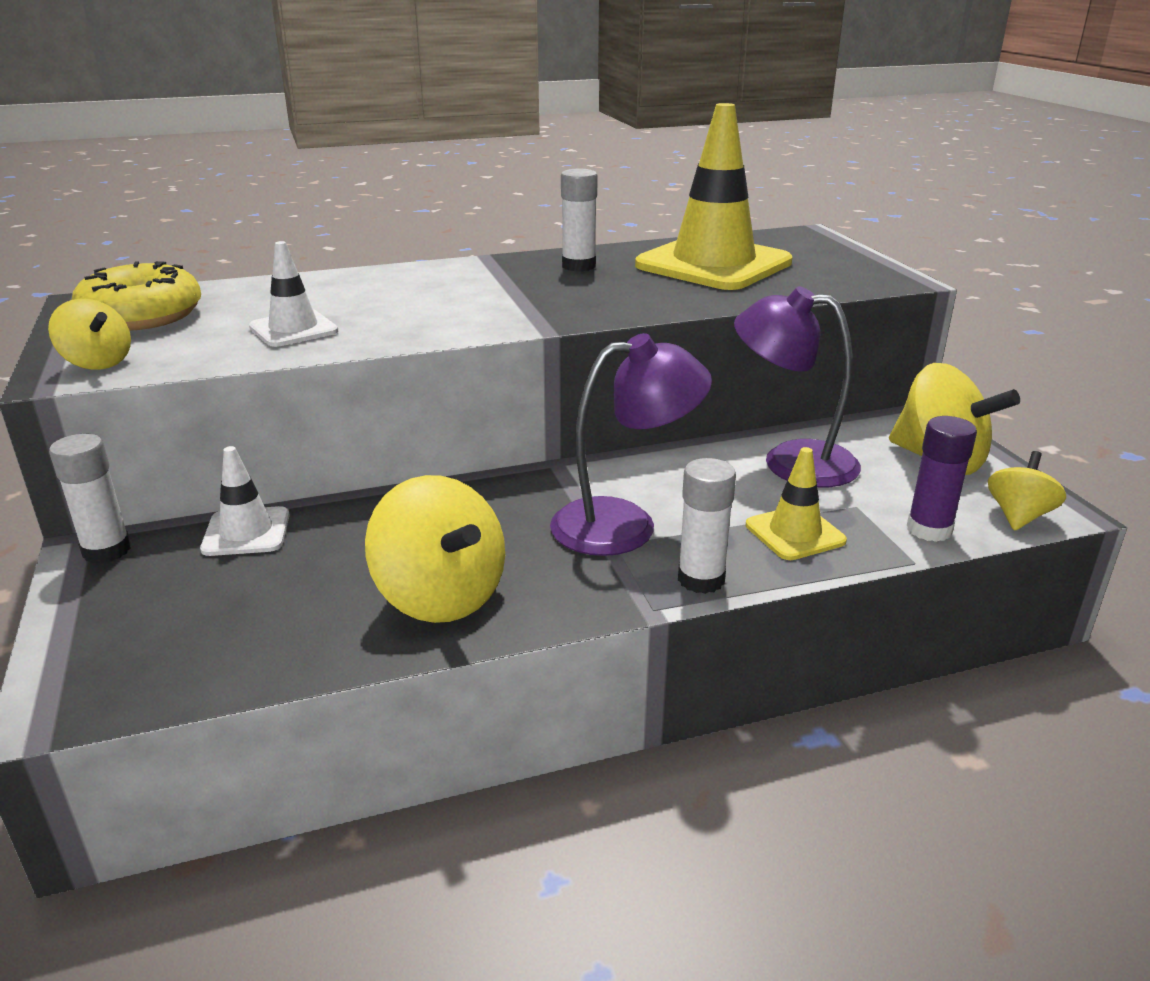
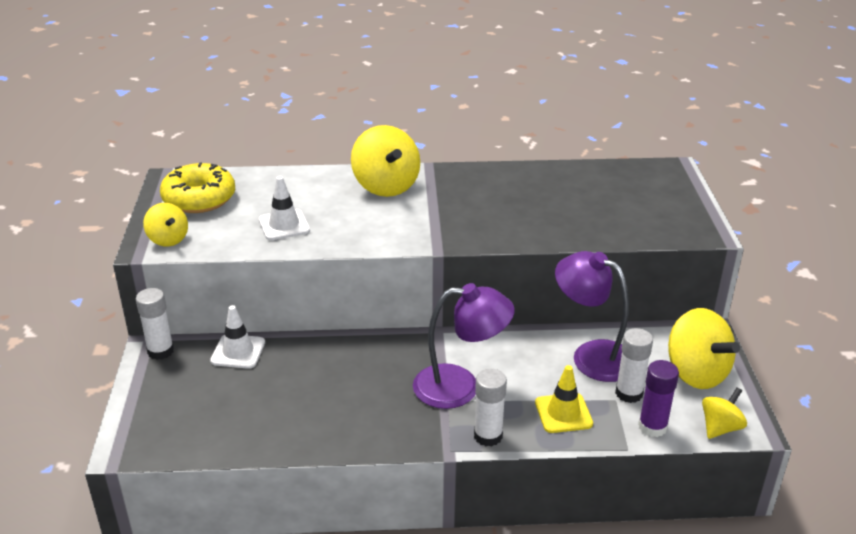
camera: 15 degrees right, 5 degrees up
(440, 597) = (333, 418): yellow spinning top -> yellow spinning top (386, 186)
(578, 266) = (487, 185): white glue stick -> white glue stick (629, 393)
(713, 264) = (582, 196): yellow traffic cone -> none

